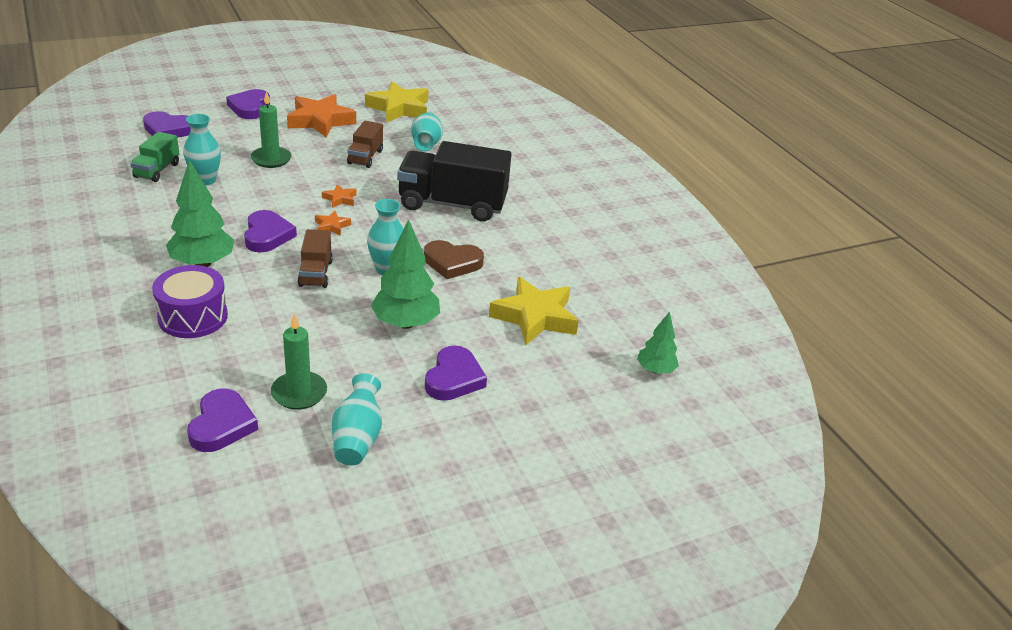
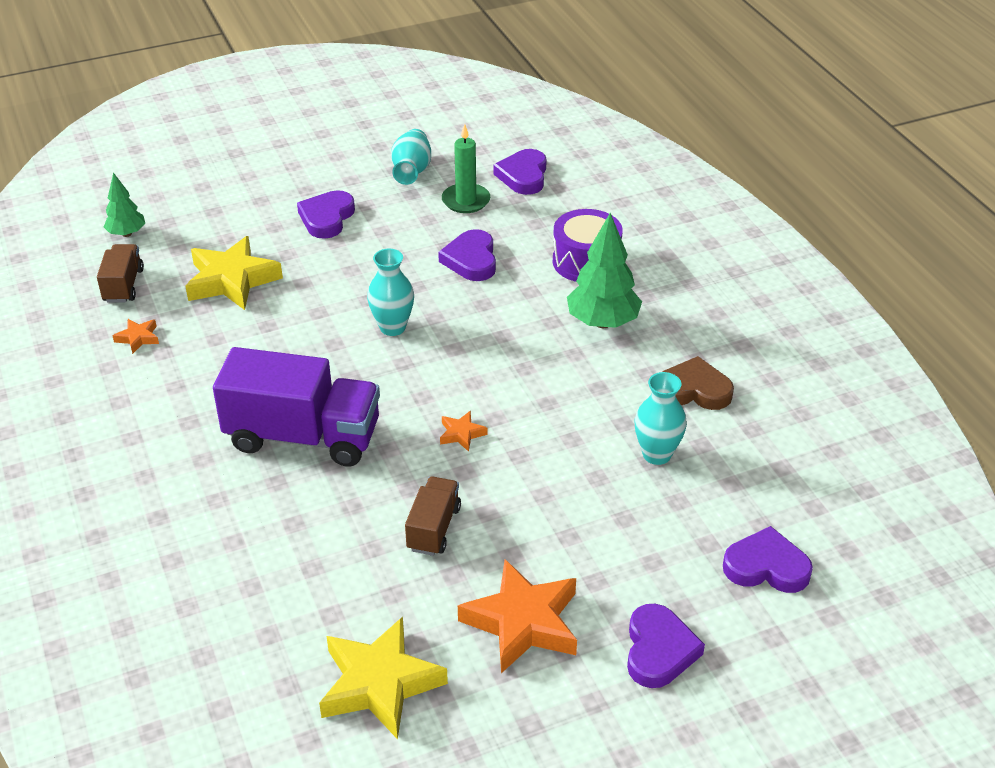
camera: 175 degrees left, 5 degrees up
(157, 170) = (732, 468): green truck -> none
(267, 235) = (542, 365): purple heart -> purple heart (471, 260)
(271, 159) = (579, 509): green candle -> none
(315, 273) = (473, 317): brown truck -> brown truck (123, 285)
(332, 226) = (465, 386): orange star -> orange star (138, 338)
(405, 323) = (371, 266): green tree -> none
(426, 144) = (333, 572): turquoise vase -> none
(452, 204) = (303, 436): black truck -> purple truck
(452, 263) = (314, 341): brown heart -> brown heart (694, 390)

